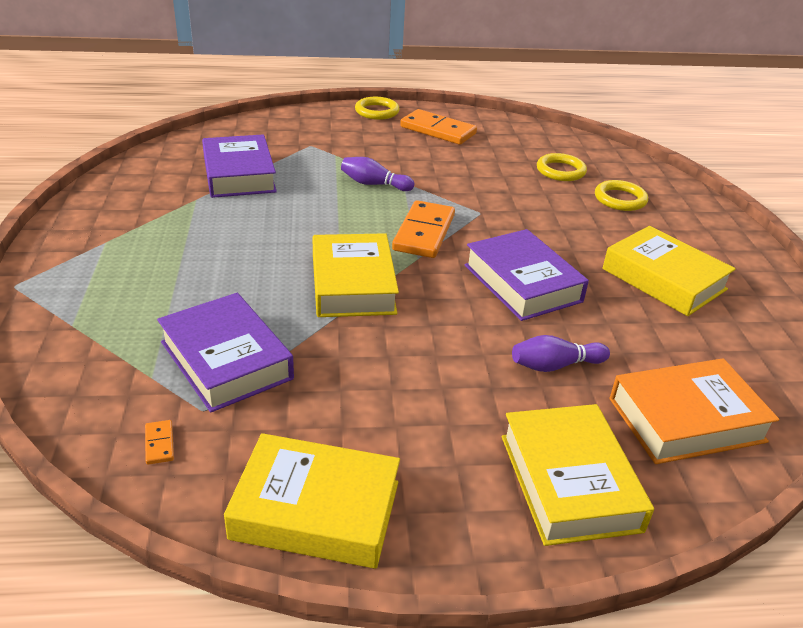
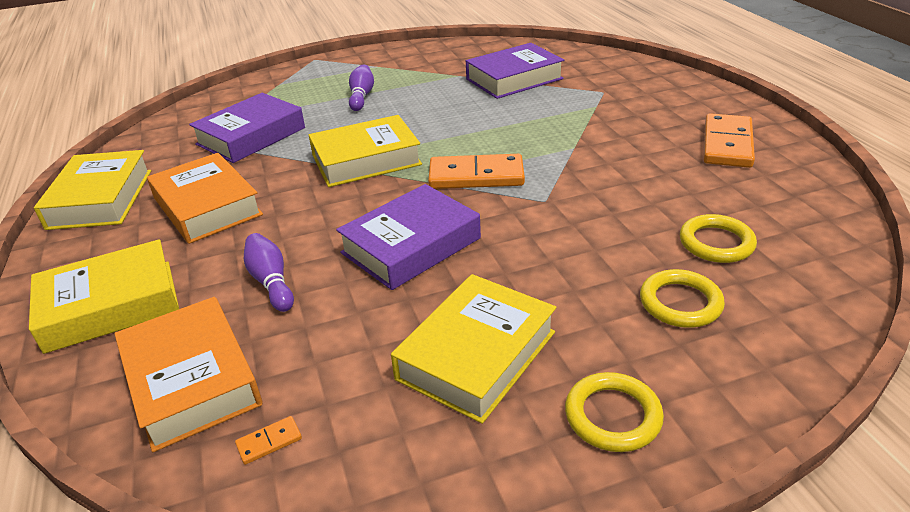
camera: 80 degrees right, 0 degrees up
(159, 444) = (166, 137): orange domino -> orange domino (269, 442)
(374, 184) = (553, 135): purple bowling pin -> purple bowling pin (361, 96)
(377, 111) = (728, 104): yellow ring -> yellow ring (612, 416)
(392, 404) = (207, 206): none -> orange book

